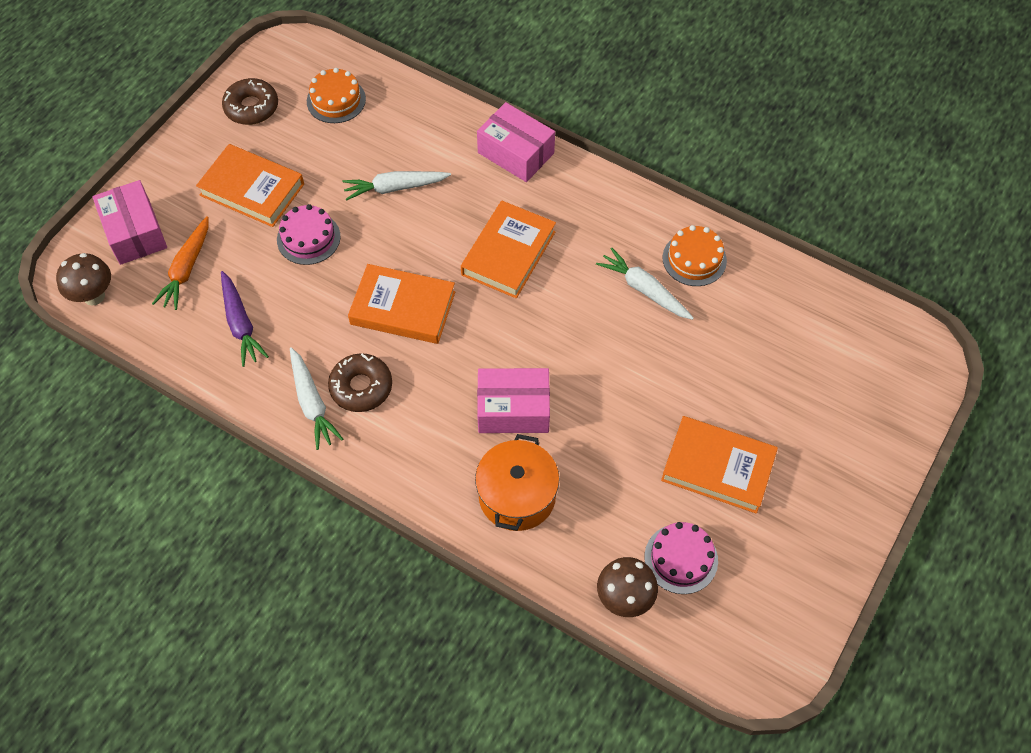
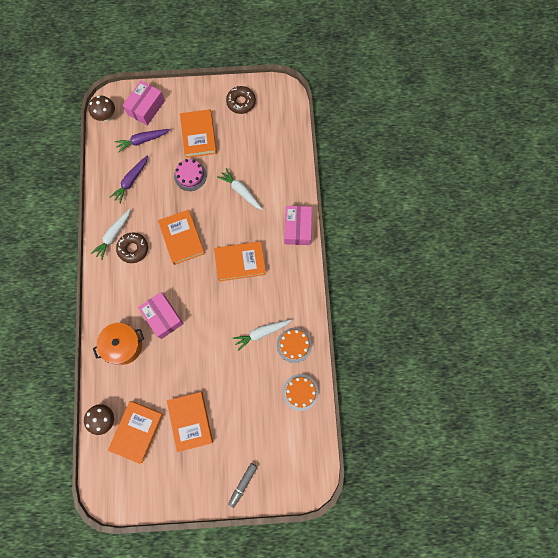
camera: 55 degrees right, 15 degrees up
(186, 269) = (142, 140): orange carrot -> purple carrot
(336, 100) = (270, 133): orange cake -> orange cake (300, 392)
(644, 289) = (261, 333): white carrot -> white carrot turned 120 degrees counterclockwise
(681, 558) = (137, 431): pink cake -> orange book
(869, 450) = (243, 484): none -> grey marker

